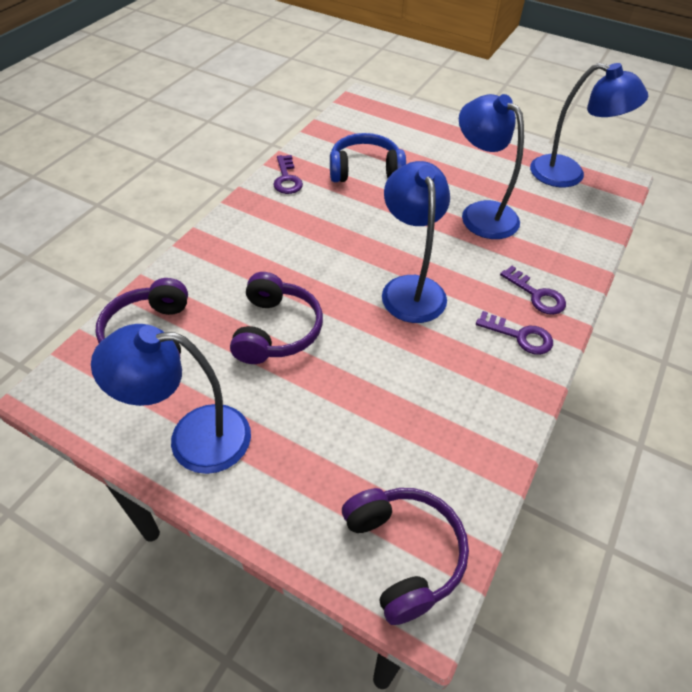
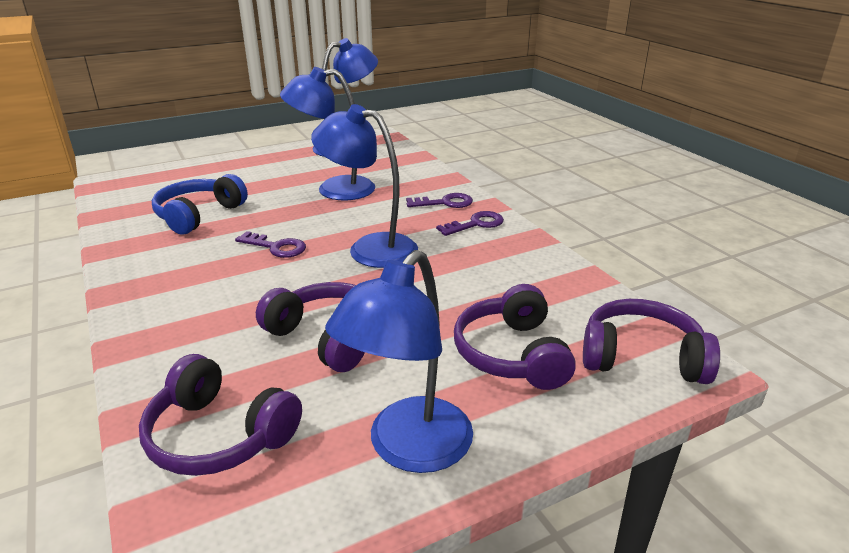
camera: 55 degrees left, 20 degrees down
(287, 178) = (133, 257): purple key -> purple key (276, 247)
(337, 452) = (511, 354): none -> purple headphones

